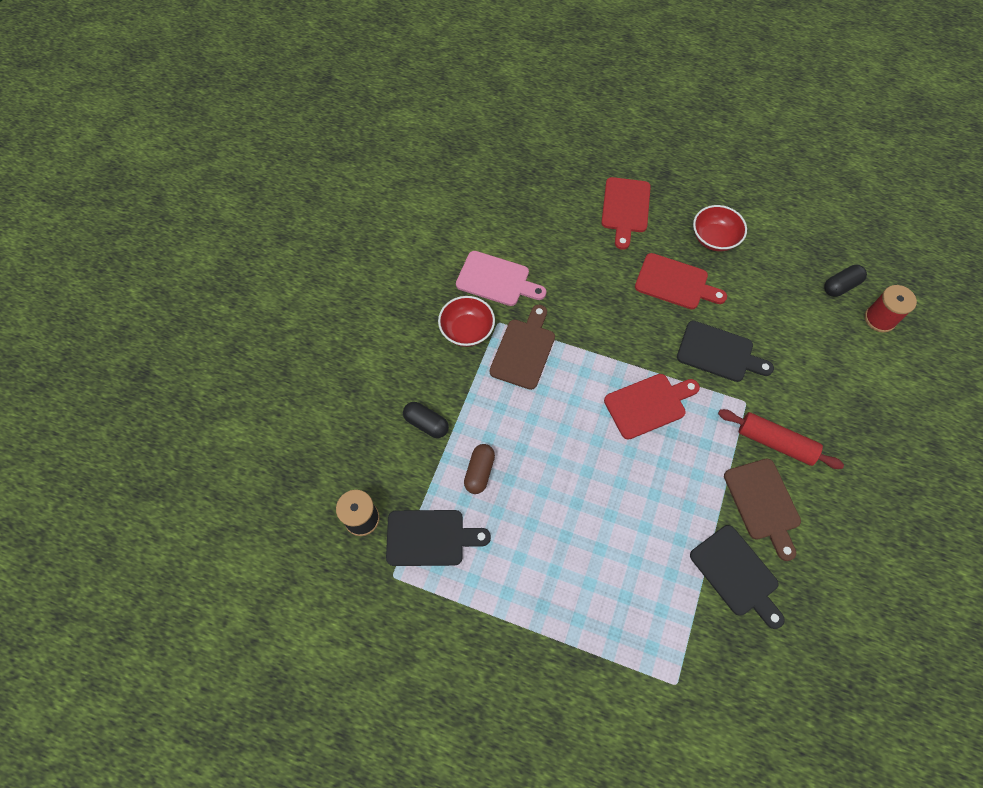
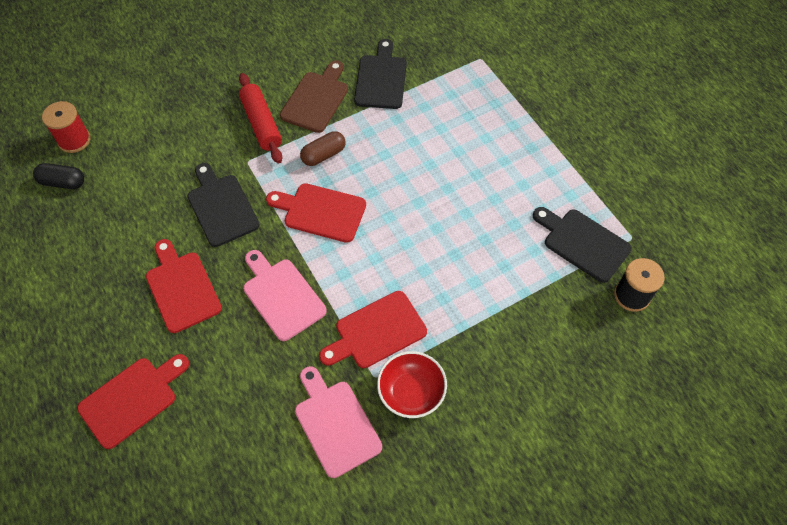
camera: 140 degrees left, 5 degrees down
(426, 423) = (520, 332): black capsule -> none
(479, 472) = (504, 261): brown capsule -> brown capsule (323, 155)
(523, 350) = (377, 332): brown cutting board -> red cutting board
(608, 326) = (281, 296): none -> pink cutting board
(714, 238) = (97, 300): red bowl -> none

